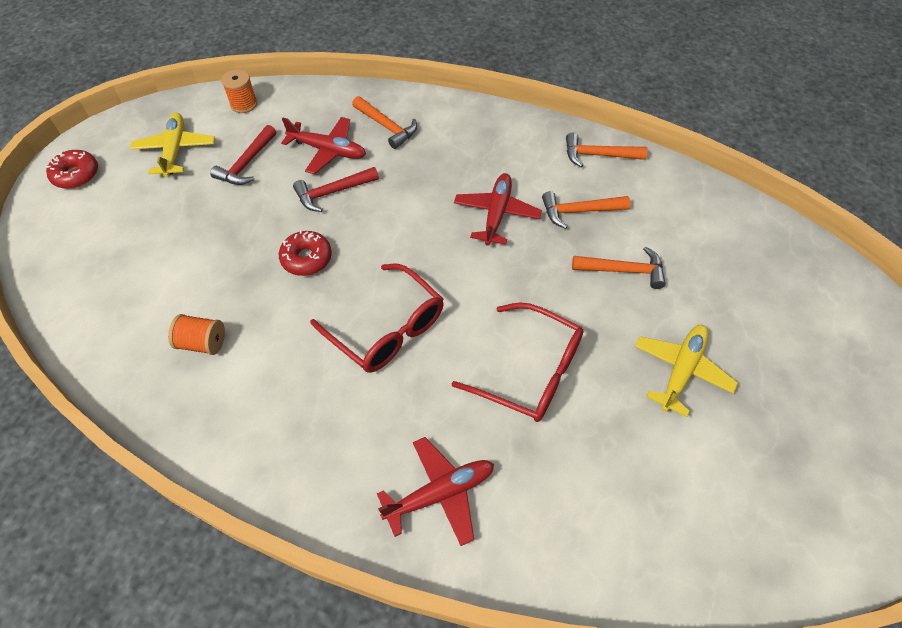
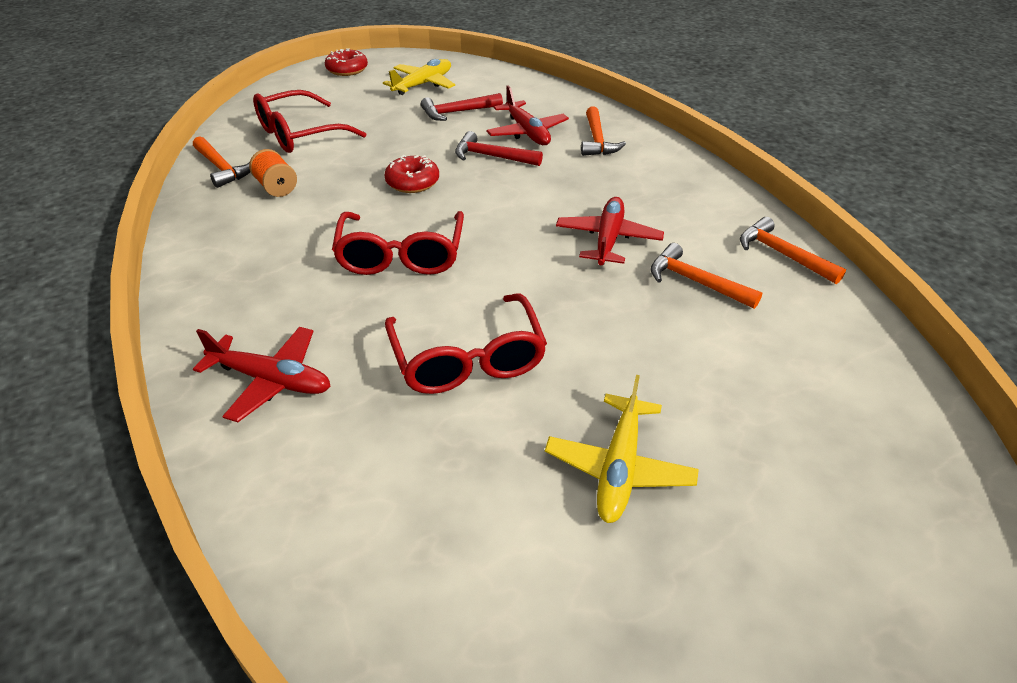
camera: 45 degrees right, 15 degrees down
(141, 275) = (300, 134): none -> red glasses
(244, 104) = (507, 81): orange spool -> none
(496, 214) = (608, 239): red plane -> red plane turned 45 degrees counterclockwise
(624, 270) = (677, 351): orange hammer -> orange hammer (222, 168)
(681, 370) = (619, 468): yellow plane -> yellow plane turned 120 degrees clockwise

